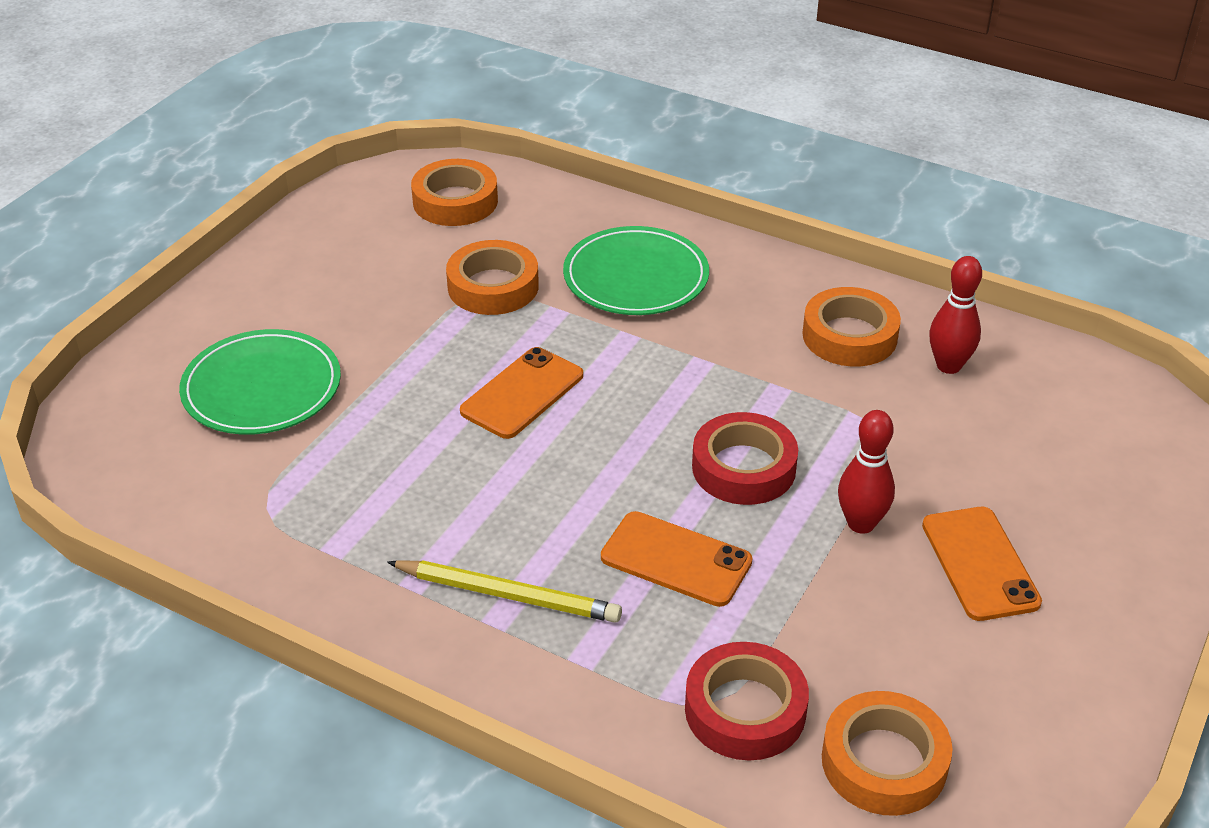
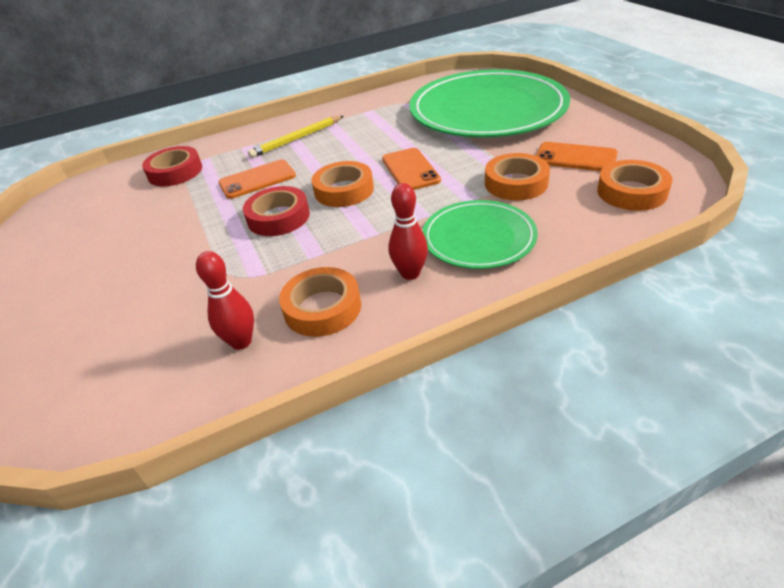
camera: 130 degrees right, 0 degrees up
(262, 388) = (487, 110): green plate -> green plate, size x1.93
(861, 523) = (197, 238): red bowling pin -> red bowling pin (410, 273)
(884, 762) = (109, 193): orange tape -> orange tape (344, 190)
(979, 563) = (123, 265): orange phone -> orange phone (575, 157)

